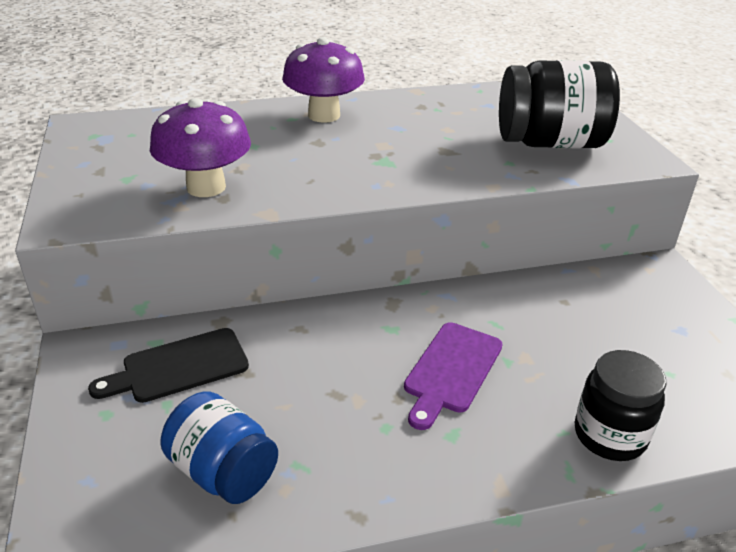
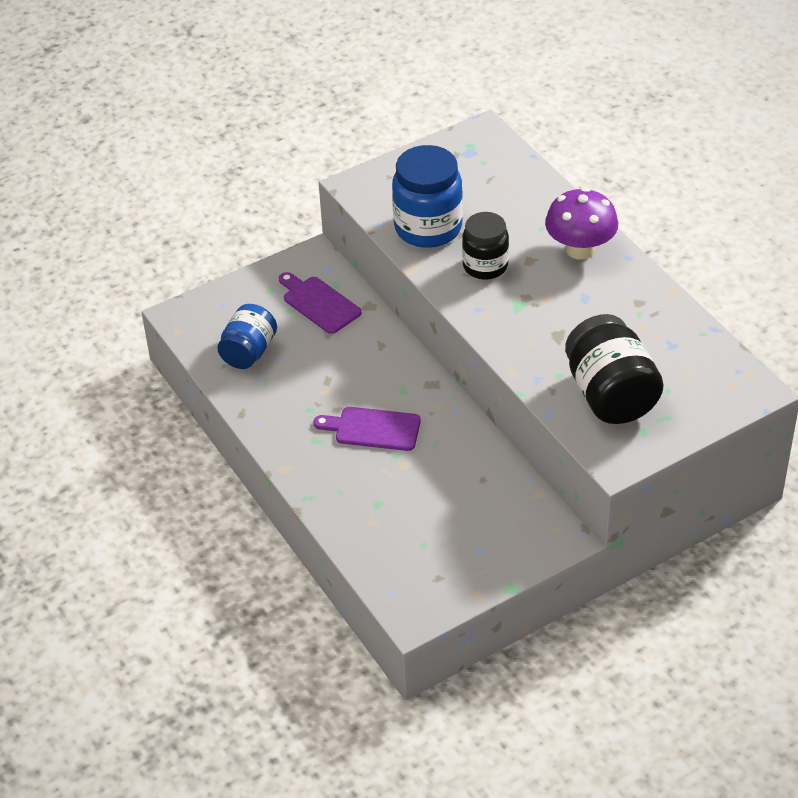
camera: 75 degrees right, 10 degrees up
(179, 367) = (319, 303): black cutting board -> purple cutting board
(206, 187) = (428, 228): purple mushroom -> blue jar
(609, 435) = (346, 514): black jar -> black jar (485, 266)

